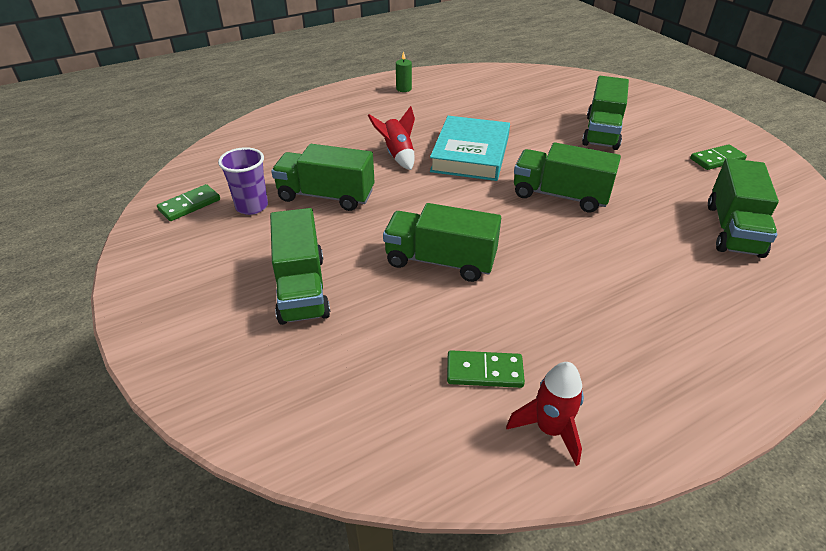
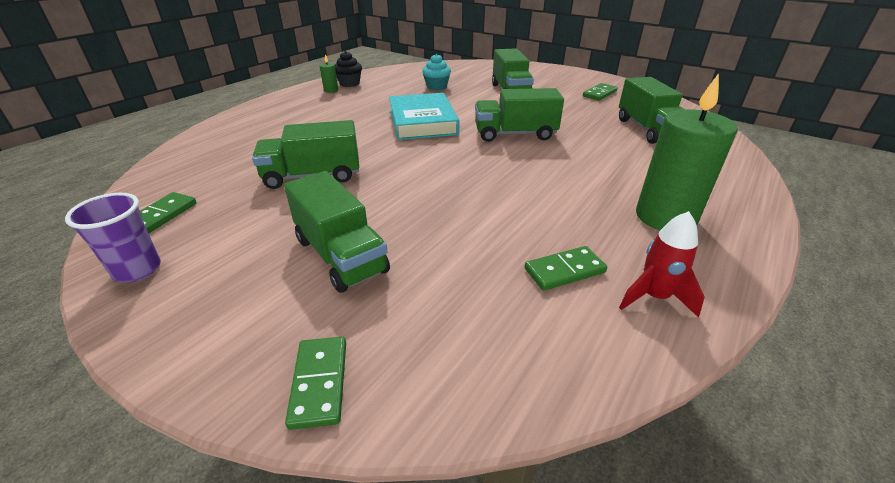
camera: 25 degrees left, 5 degrees down
(225, 394) = (319, 383): none -> green domino
(252, 206) = (237, 201): purple cup -> purple cup (137, 270)
(397, 155) = (360, 134): red rocket -> none
(428, 83) = (349, 83): none -> black cupcake
(440, 261) = (457, 199): green truck -> none
(519, 106) = (436, 87): none -> turquoise cupcake
(644, 350) = (665, 217): none -> green candle

